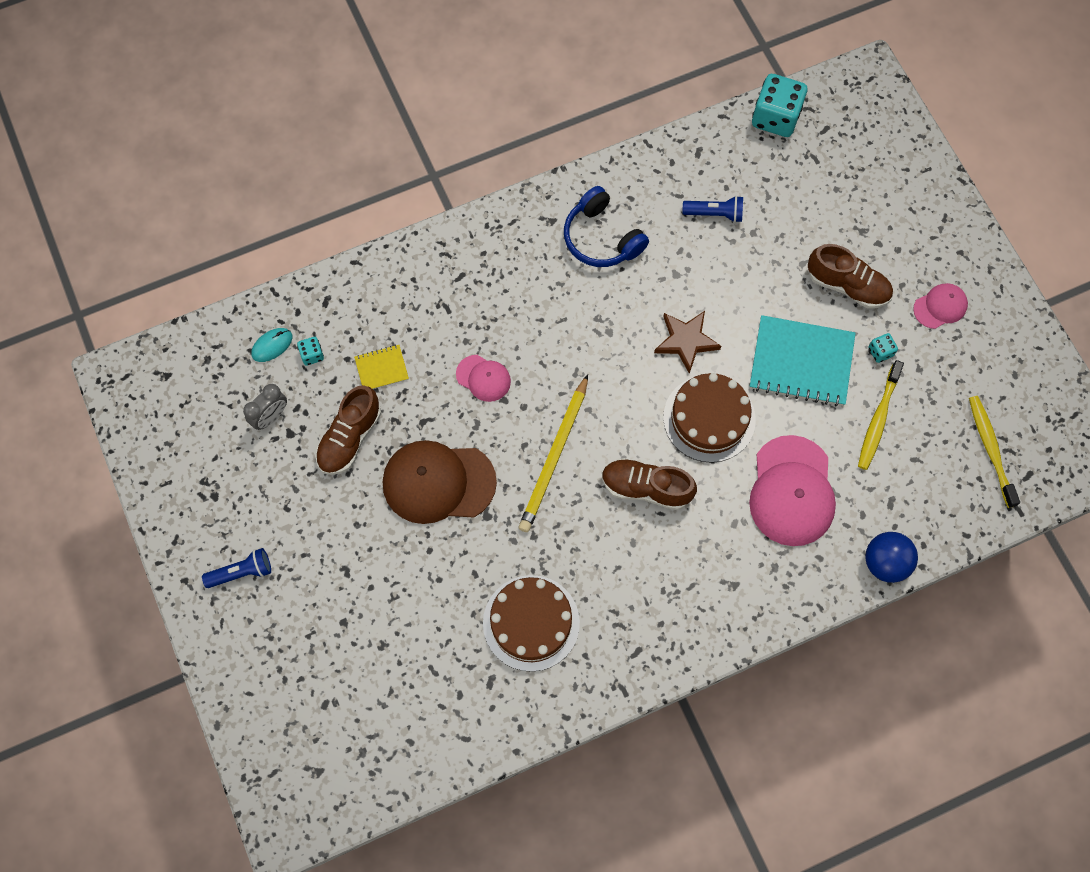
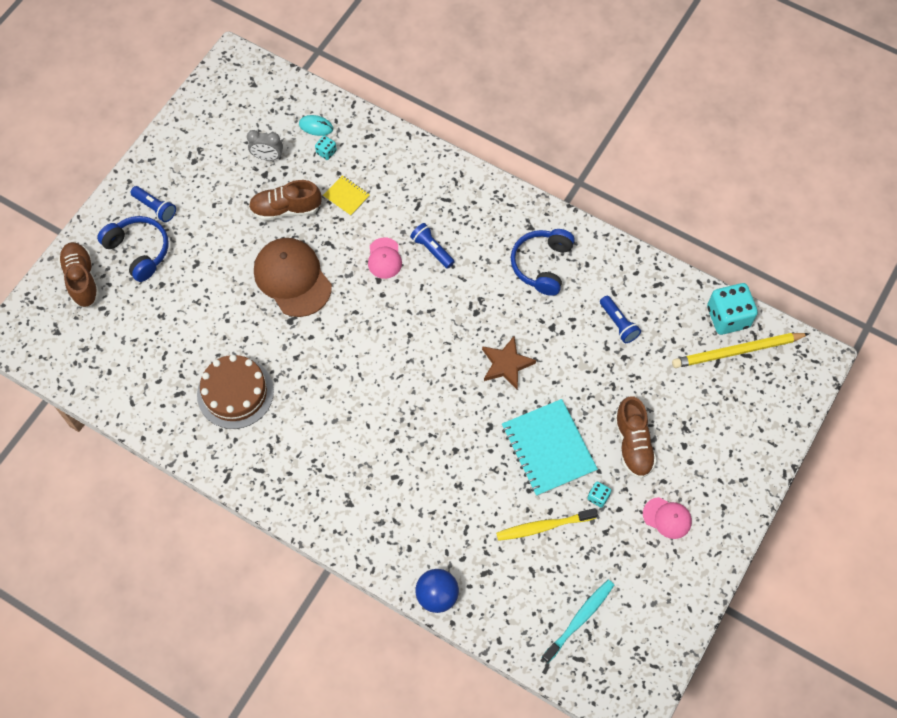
camera: 55 degrees right, 5 degrees down
(283, 622) = (138, 251): none -> blue headphones
(508, 327) = (432, 249): none -> blue flashlight
(554, 456) = (361, 335): yellow pencil -> yellow pencil (737, 351)
(646, 488) = (379, 405): brown shoe -> brown shoe (82, 279)
(709, 418) = (460, 414): brown cake -> none
(792, 491) = (445, 500): pink cap -> none
(990, 449) = (579, 619): yellow toothbrush -> turquoise toothbrush

